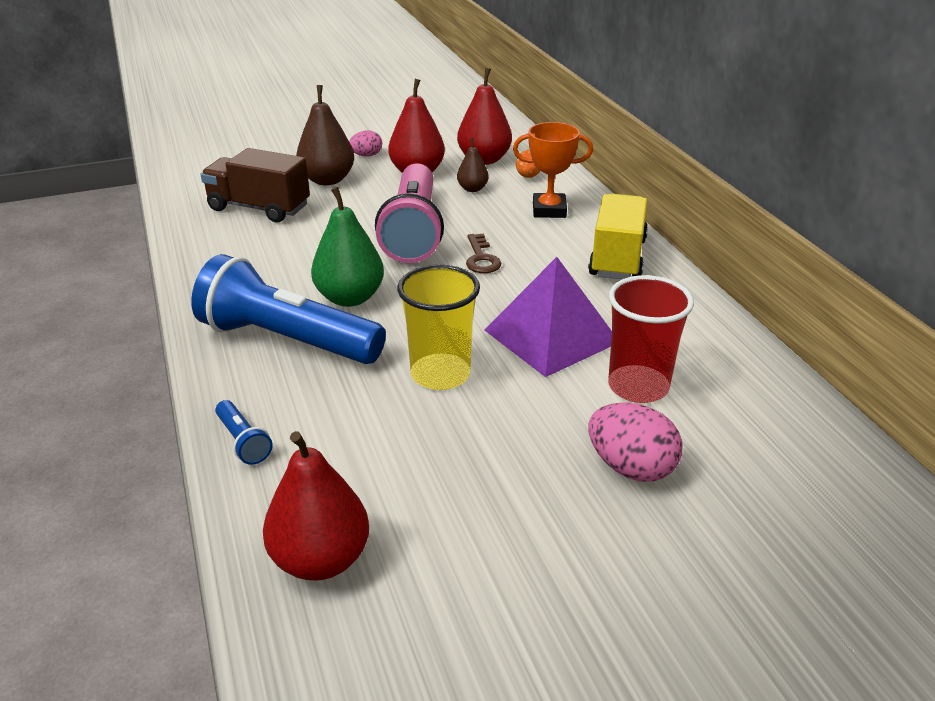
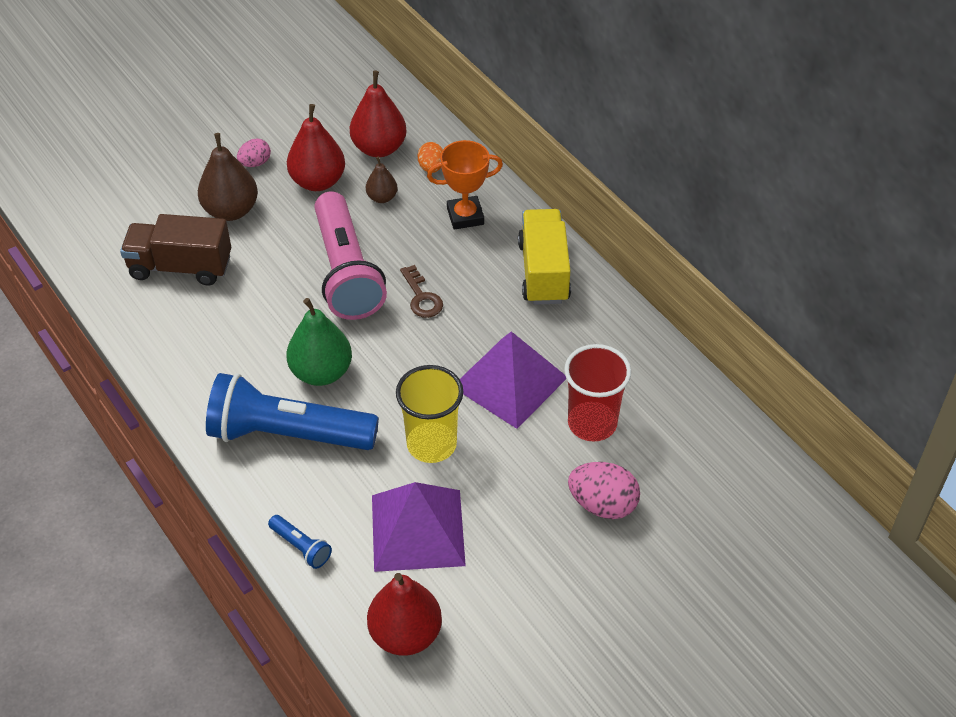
camera: 15 degrees left, 15 degrees up
(388, 450) = (418, 530): none -> purple pyramid

